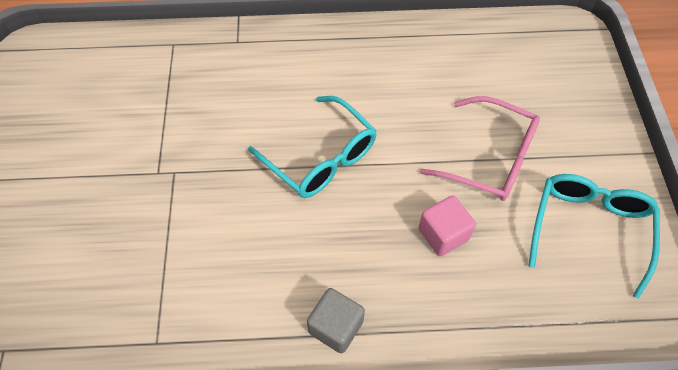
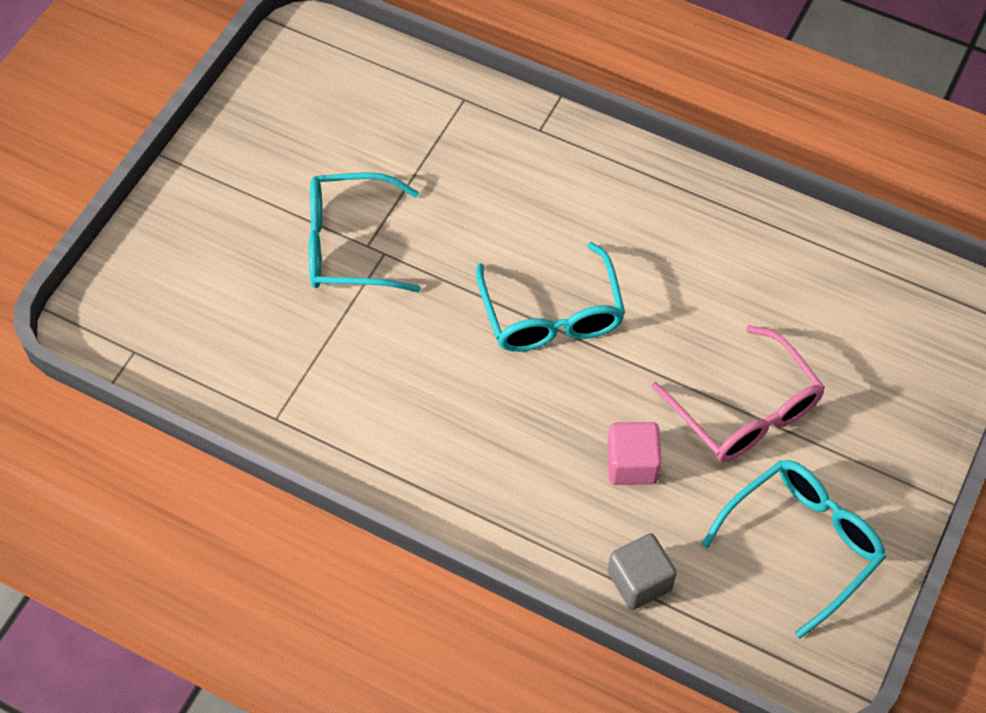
camera: 30 degrees right, 0 degrees up
(143, 179) = (348, 245): none -> turquoise glasses
(336, 327) = (458, 495): grey cube -> grey cube (639, 581)

